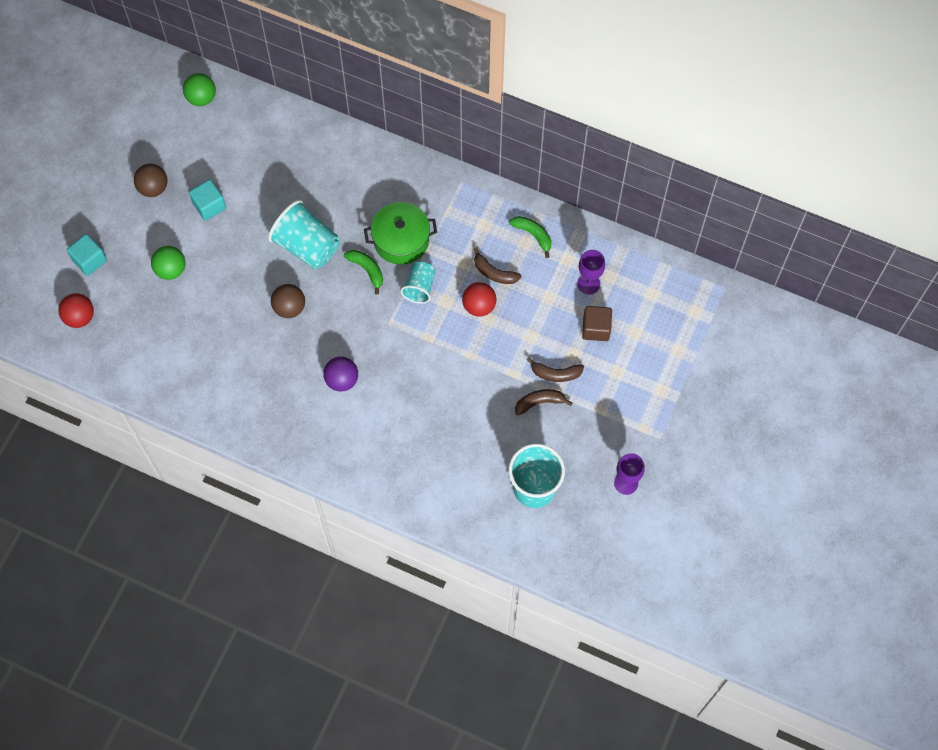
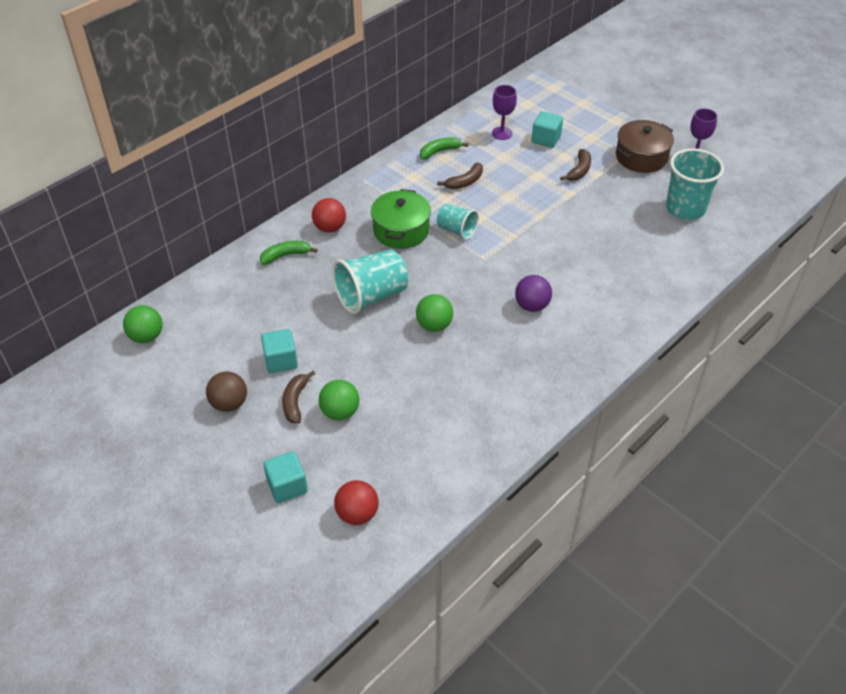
camera: 70 degrees left, 20 degrees down
(289, 307) = (434, 325): brown ball -> green ball
(367, 270) = (420, 260): green banana -> green banana (285, 255)
(479, 306) = (493, 198): red ball -> red ball (330, 228)
(539, 402) = (603, 186): brown banana -> brown banana (295, 401)
(596, 328) = (546, 139): brown cube -> turquoise cube
(604, 429) = (641, 157): none -> brown pot

